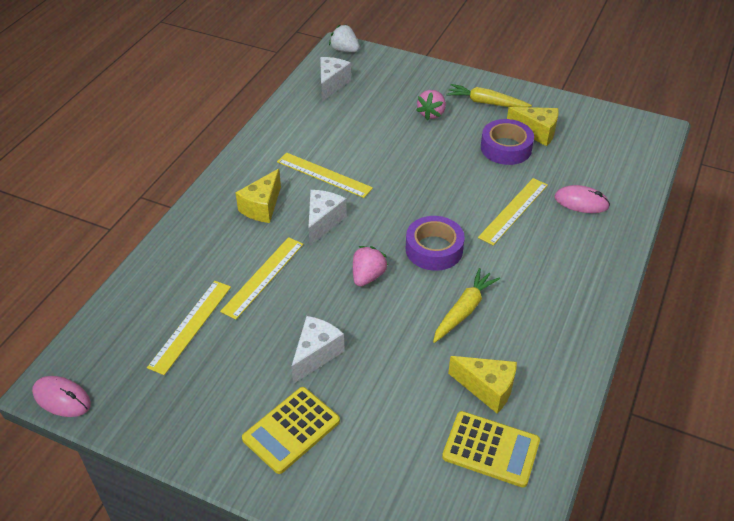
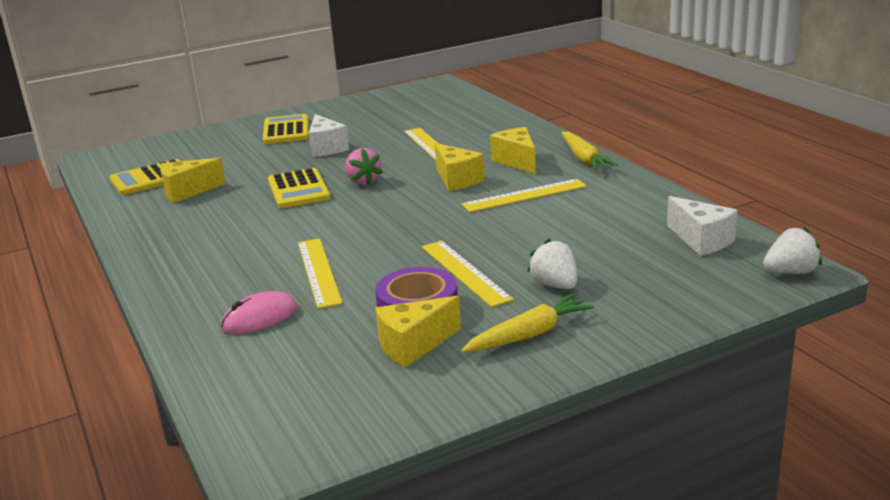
camera: 130 degrees right, 20 degrees down
(62, 398) = (424, 84): pink mouse -> none
(190, 326) = (423, 119): yellow ruler -> yellow ruler (465, 272)
(323, 222) = (457, 180): white cheese -> yellow cheese
(416, 308) = (298, 189): none -> yellow calculator
(431, 114) = (555, 285): pink strawberry -> white strawberry
(434, 249) = (343, 215): purple tape -> none
(464, 310) = (261, 206): yellow carrot -> yellow carrot (584, 159)

